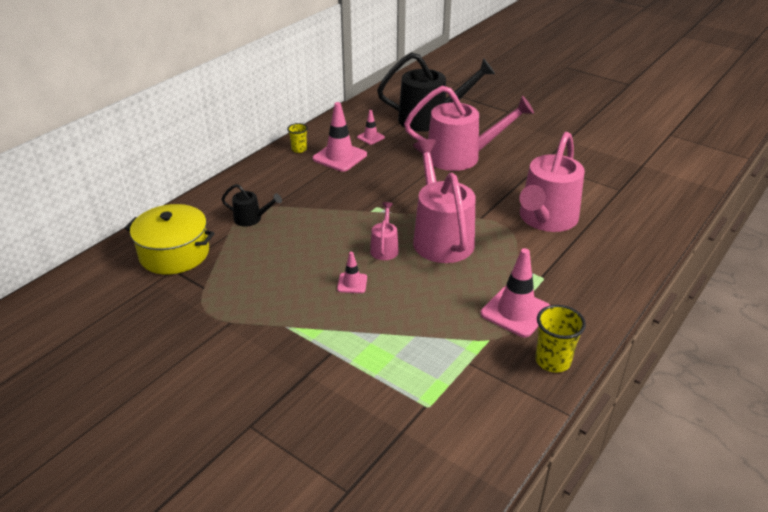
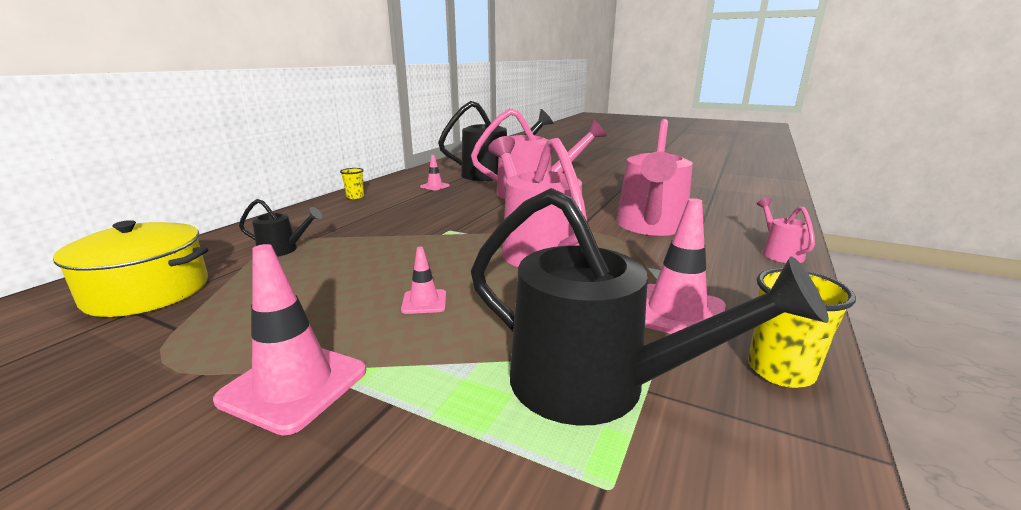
camera: 10 degrees left, 15 degrees down
(339, 157) = (401, 199): pink traffic cone -> pink traffic cone (294, 385)
(384, 248) = (466, 263): pink watering can -> pink watering can (779, 253)
(442, 356) = (597, 385): none -> black watering can

